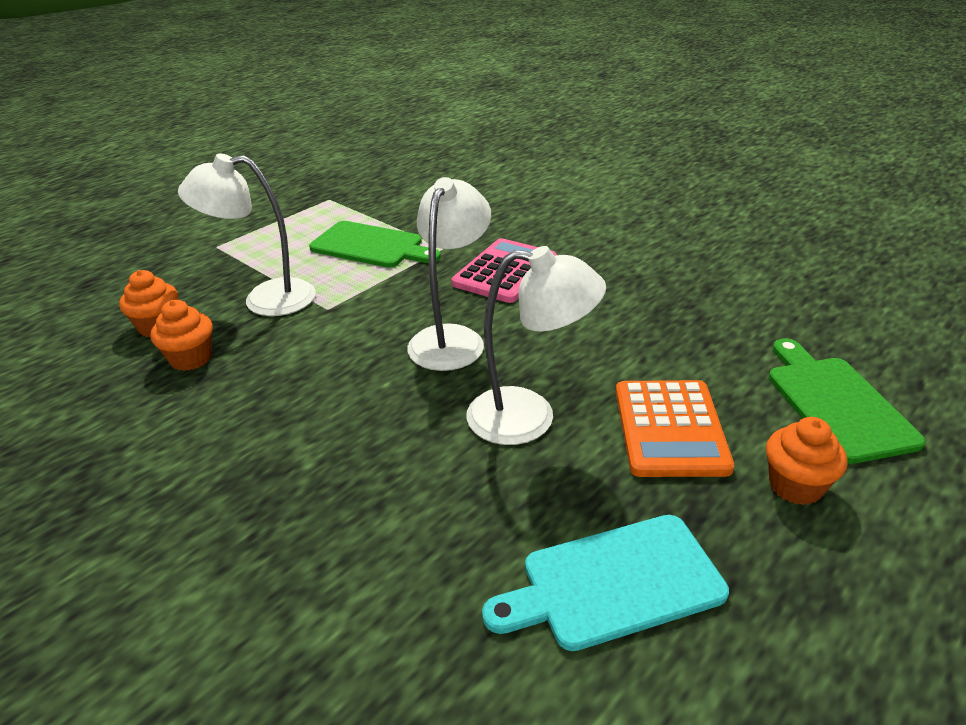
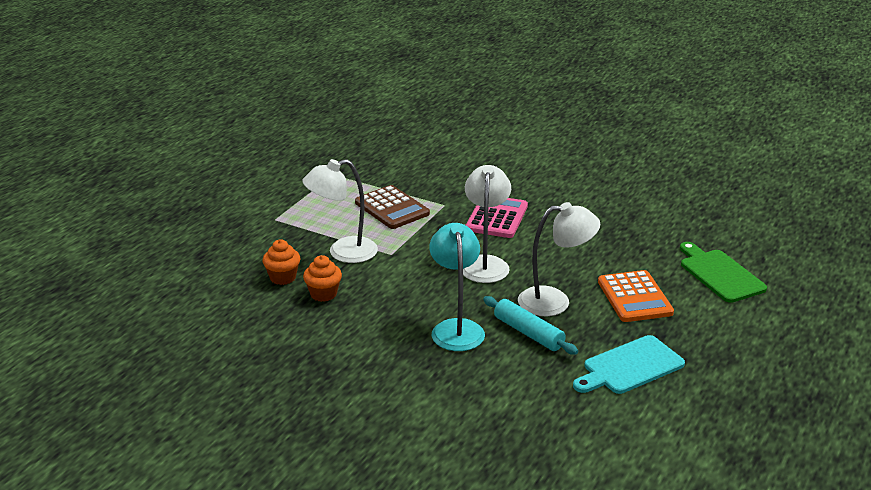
camera: 15 degrees left, 5 degrees down
(343, 446) = (456, 328): none -> turquoise lamp
(371, 246) = (392, 208): green cutting board -> brown calculator
(456, 474) = (528, 333): none -> turquoise rolling pin
(795, 486) = (706, 316): orange cupcake -> none

